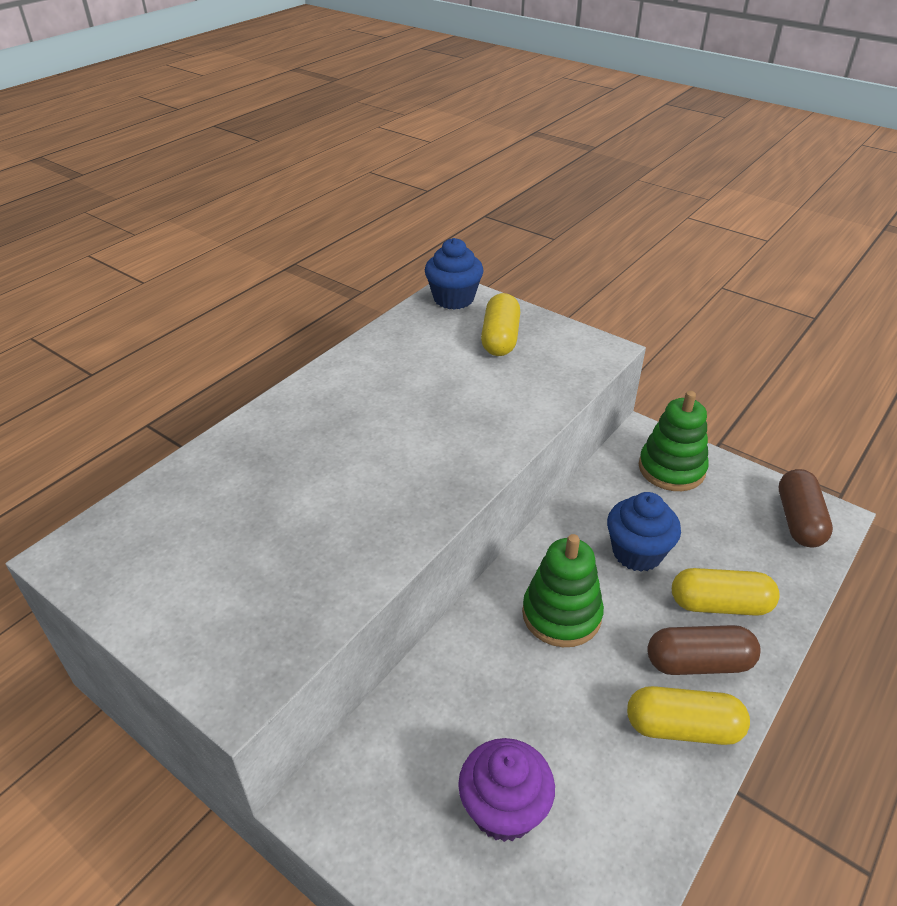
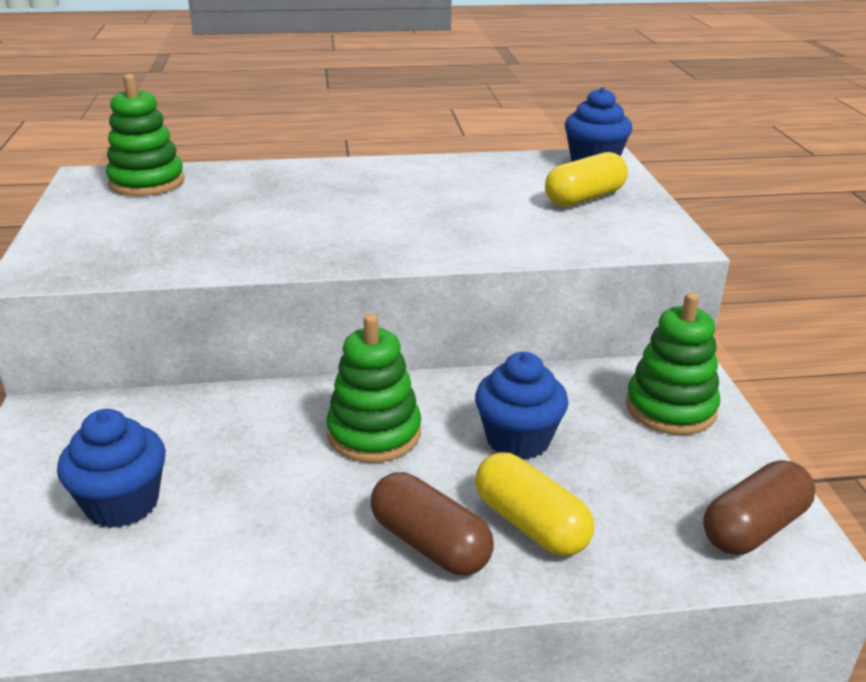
camera: 45 degrees right, 10 degrees down
(144, 525) = (147, 182): none -> green stacking toy
(504, 809) = (122, 503): purple cupcake -> blue cupcake
(683, 728) = (332, 570): yellow capsule -> none

